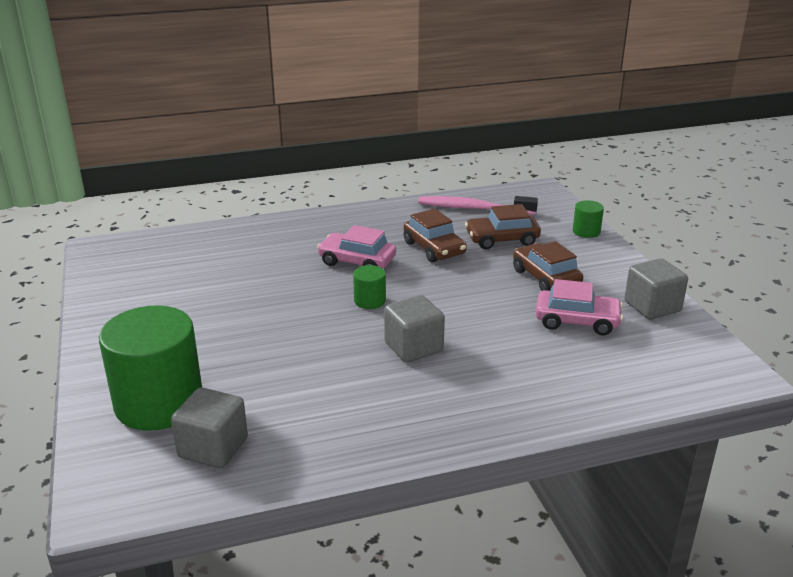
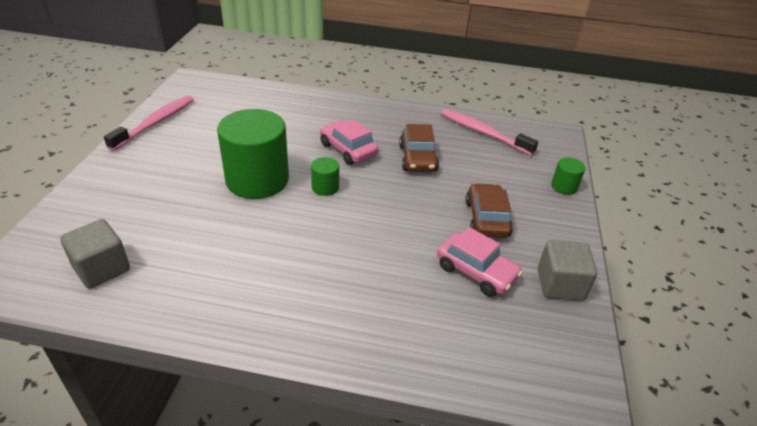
camera: 25 degrees right, 10 degrees up
(108, 301) = (155, 123): none -> pink toothbrush
(159, 403) = (106, 216): green cylinder -> green cylinder (257, 180)
(413, 347) = (319, 242): grey cube -> none
(502, 239) = (481, 169): brown car -> none

